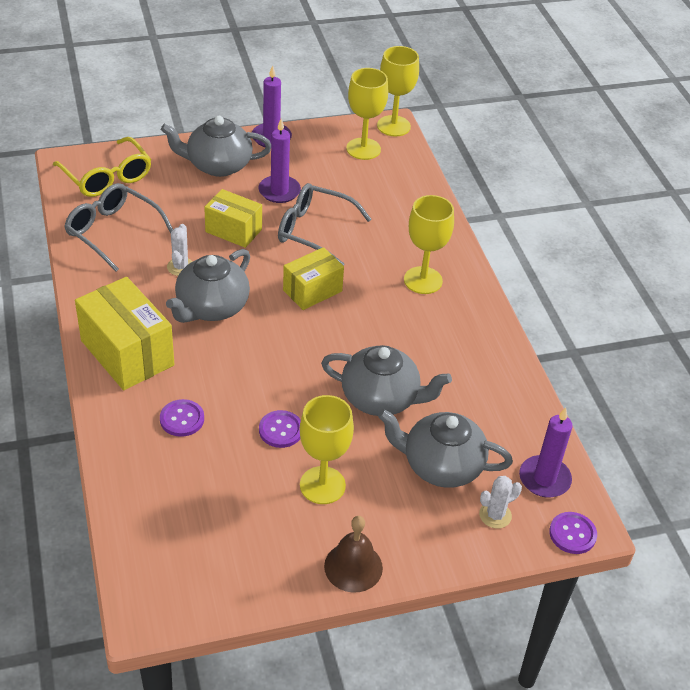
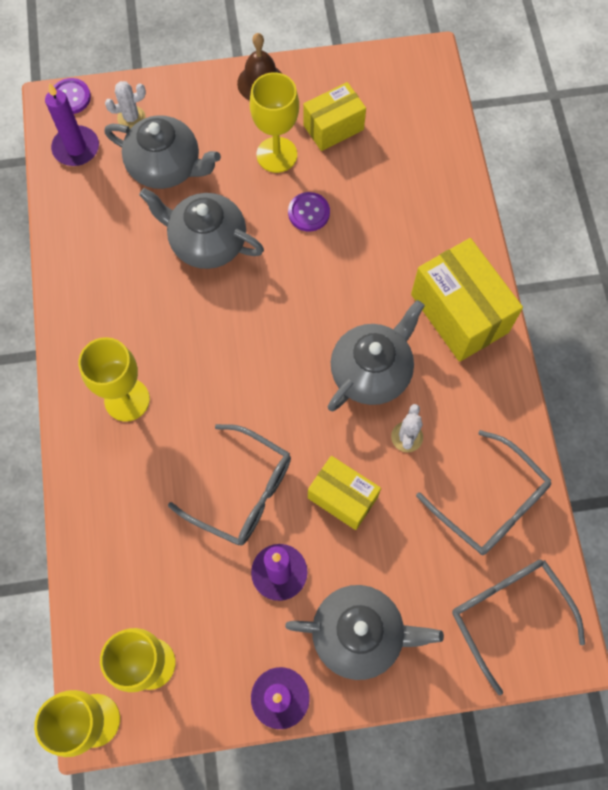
camera: 170 degrees left, 25 degrees up
(107, 177) = (508, 613): yellow glasses -> grey glasses
(182, 419) = (402, 230): purple button -> none
(312, 291) = (257, 390): yellow box -> yellow box (333, 127)

